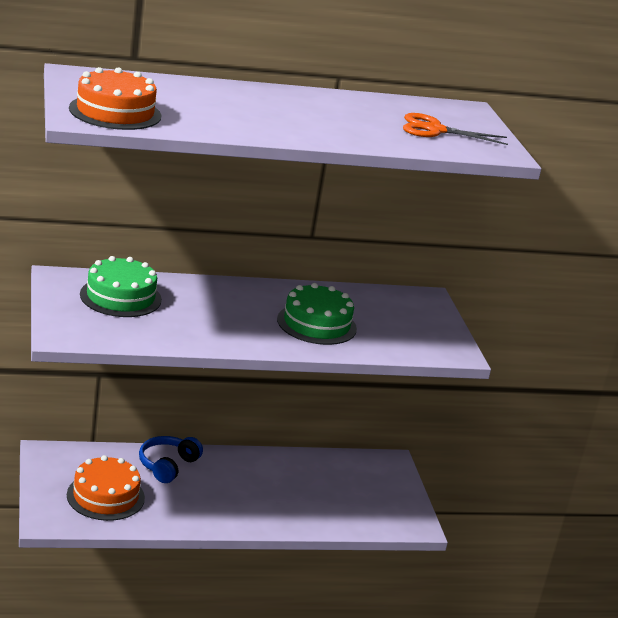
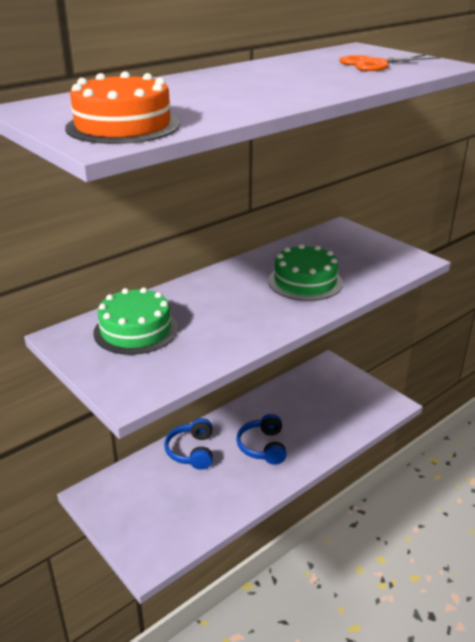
camera: 25 degrees left, 5 degrees up
(105, 496) = (172, 508): orange cake -> none
(238, 494) = (263, 447): none -> blue headphones

